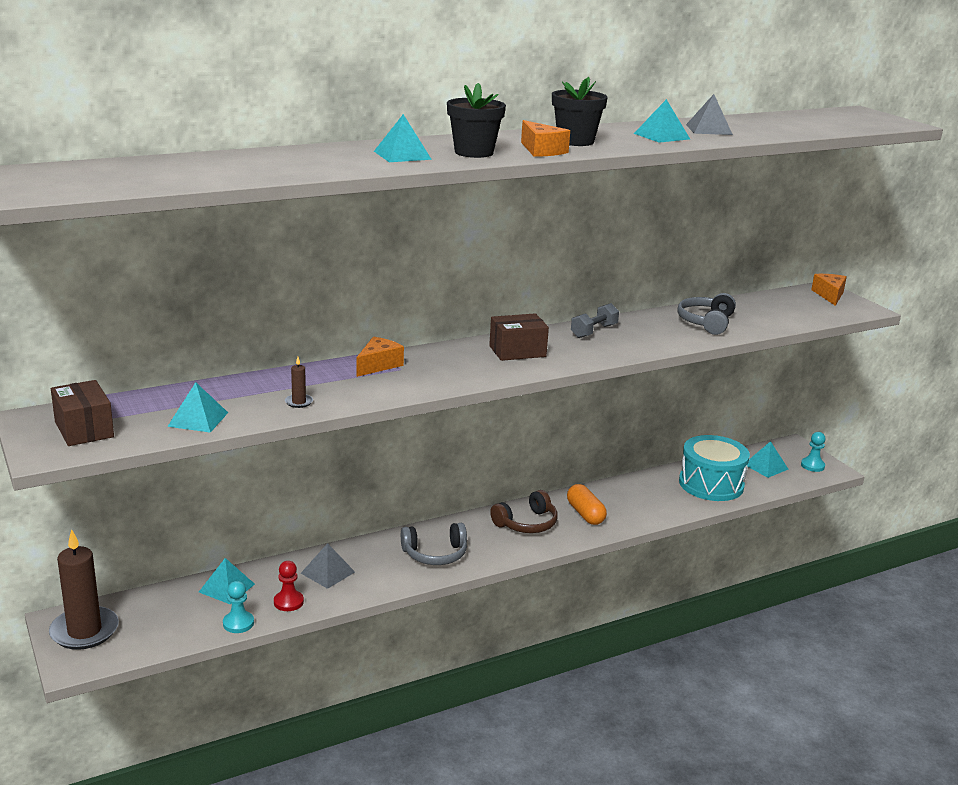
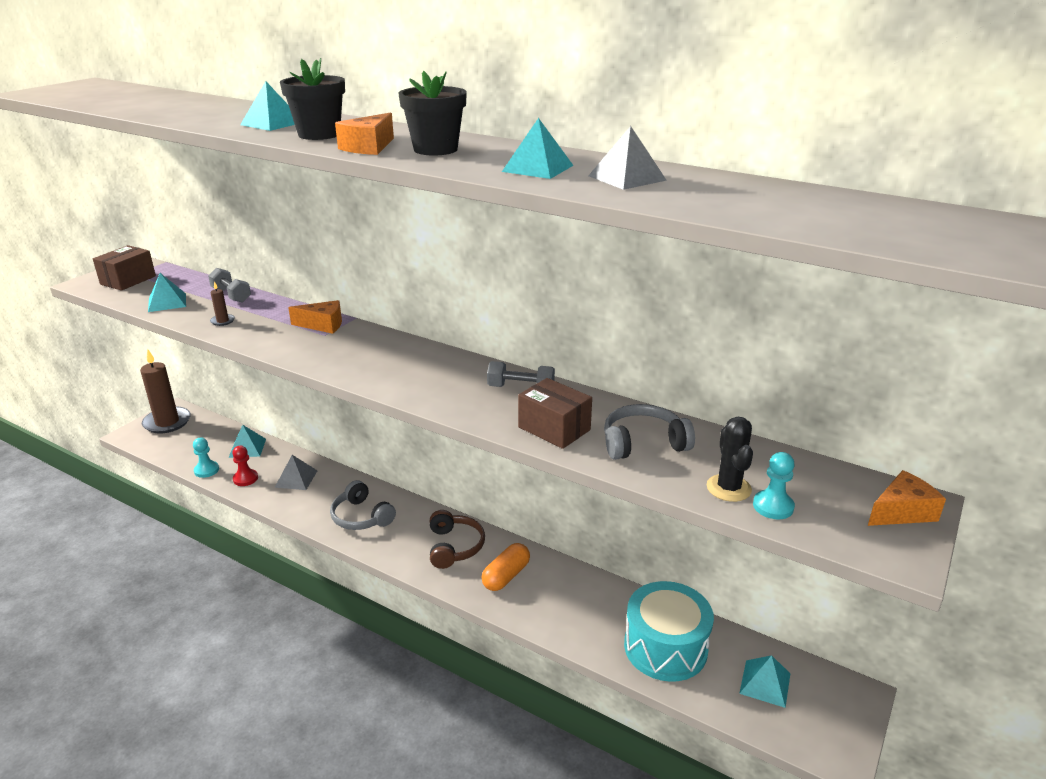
camera: 60 degrees right, 5 degrees up
(233, 387) = (231, 295): none -> grey dumbbell
(517, 351) = (420, 367): brown box -> brown box (554, 428)
(527, 523) = (454, 547): brown headphones -> brown headphones turned 120 degrees counterclockwise
(775, 320) = (728, 488): none -> black cactus
(812, 466) = (824, 730): turquoise pawn -> turquoise pawn (773, 506)

